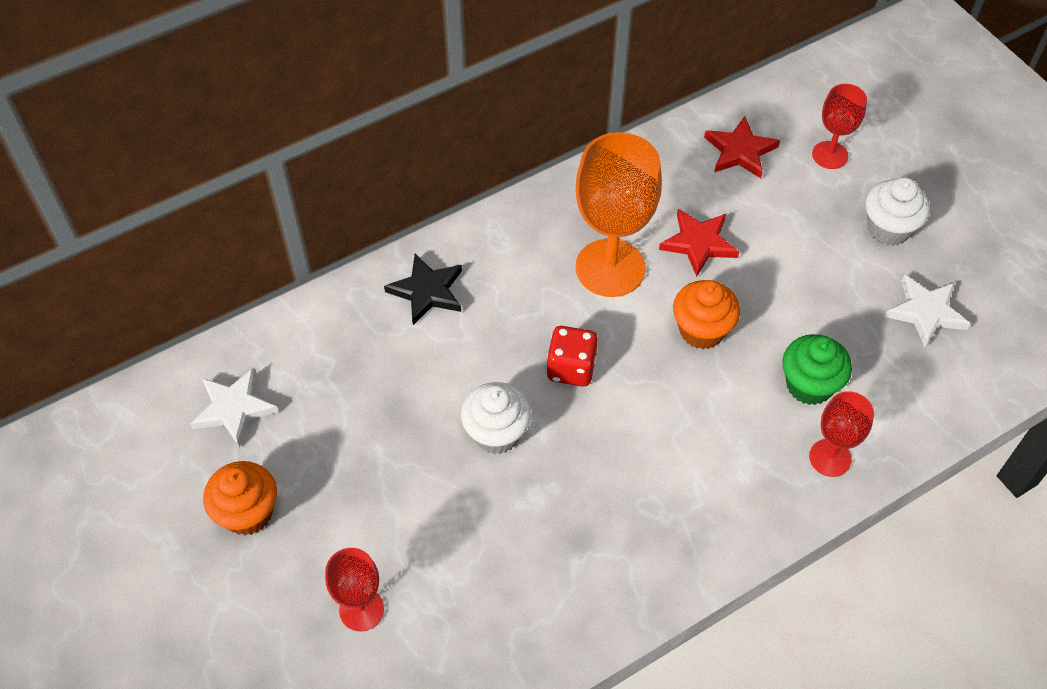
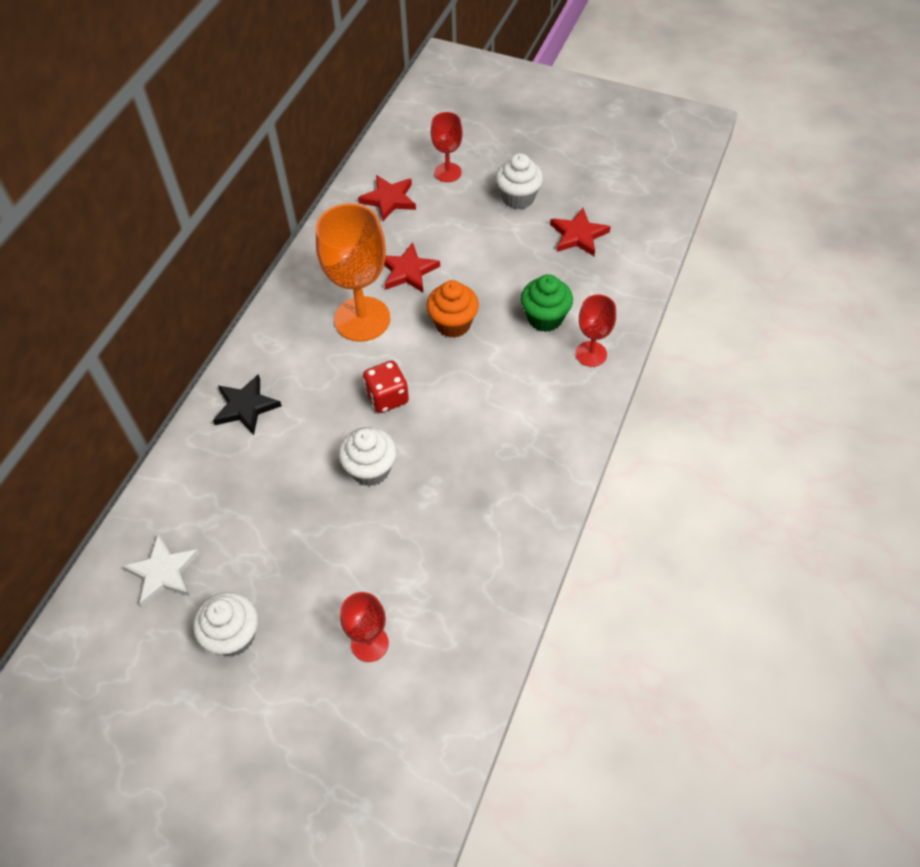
camera: 35 degrees left, 0 degrees up
(248, 513) = (233, 636): orange cupcake -> white cupcake
(926, 312) = (578, 235): white star -> red star

